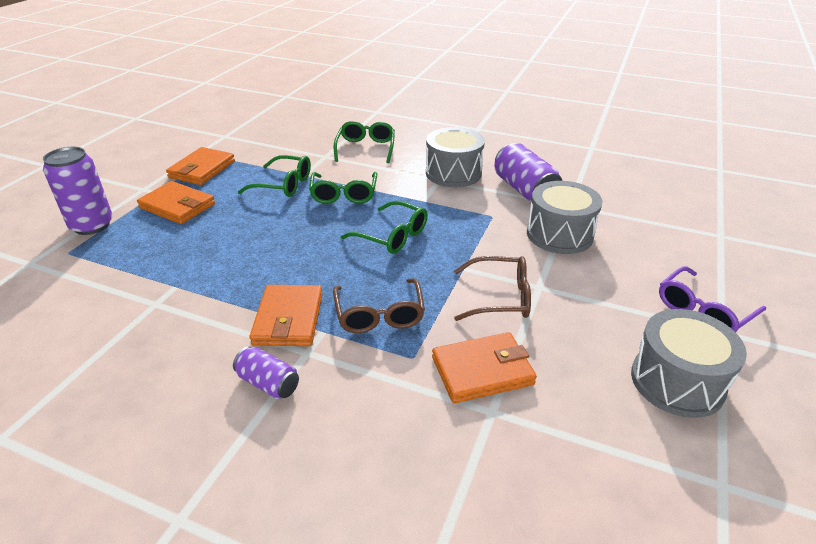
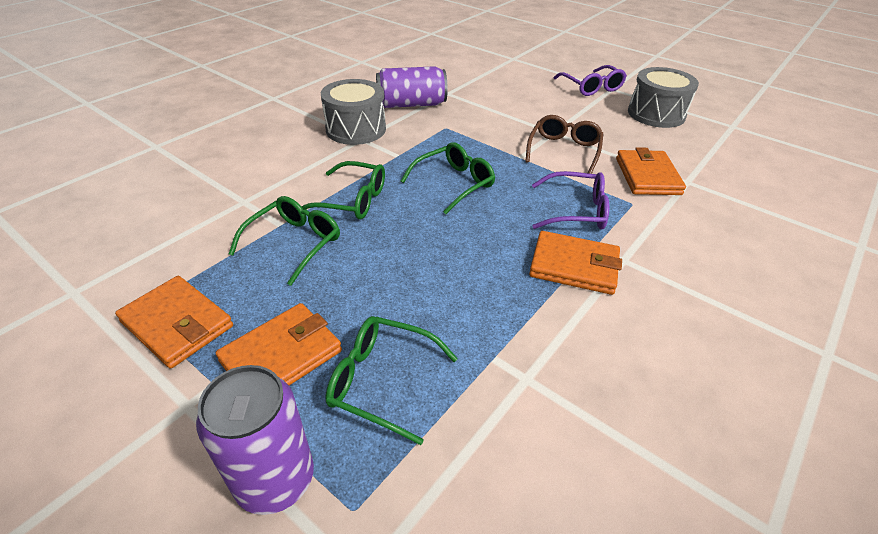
camera: 75 degrees left, 5 degrees up
(268, 383) = (665, 288): purple can -> none
(366, 148) = (252, 169): green glasses -> green glasses (381, 381)
(379, 315) = (576, 211): brown glasses -> purple glasses
(559, 234) = (488, 107): grey drum -> none

